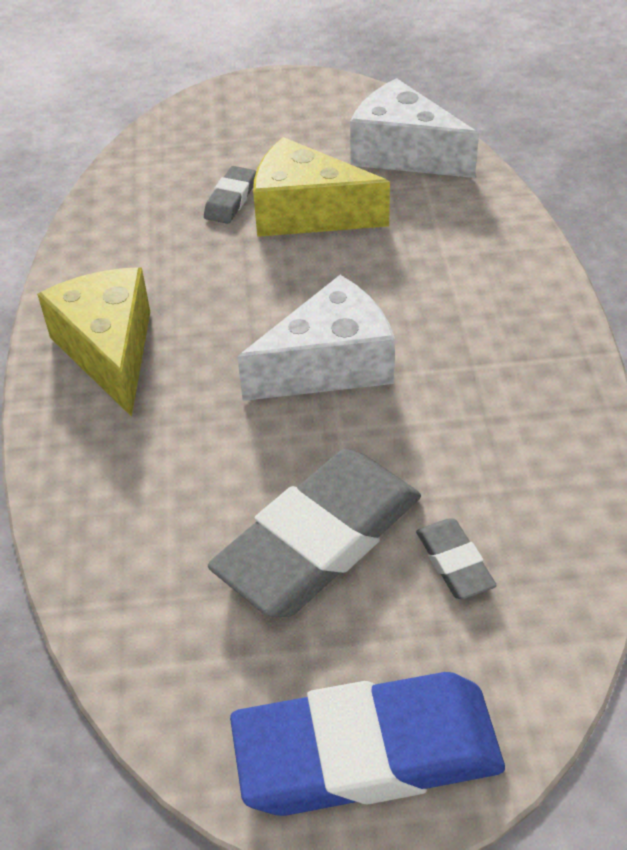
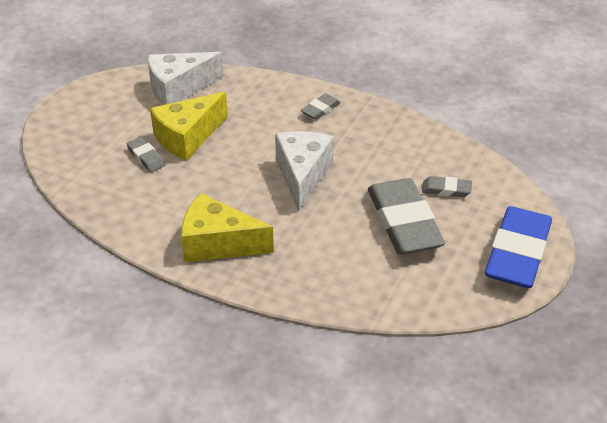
camera: 60 degrees left, 5 degrees down
(508, 309) = (320, 109): none -> grey eraser

